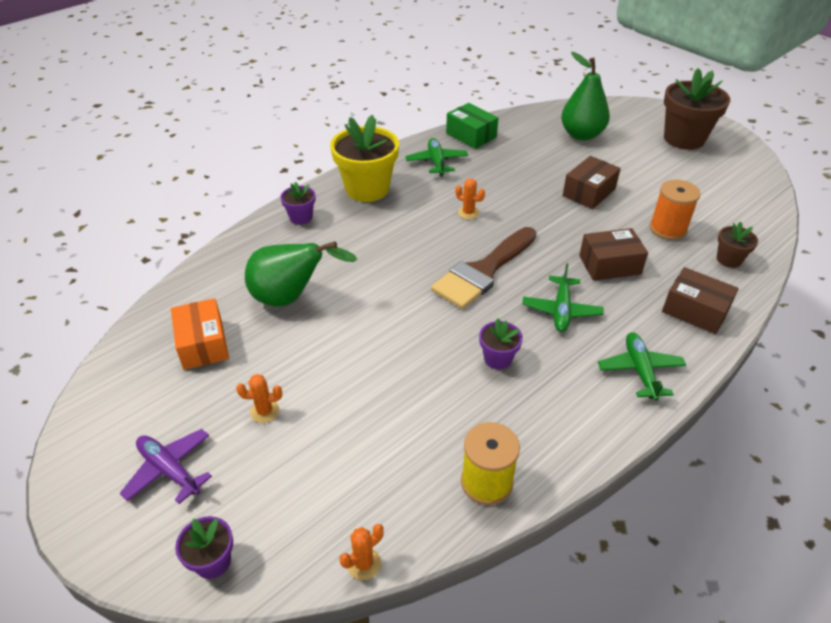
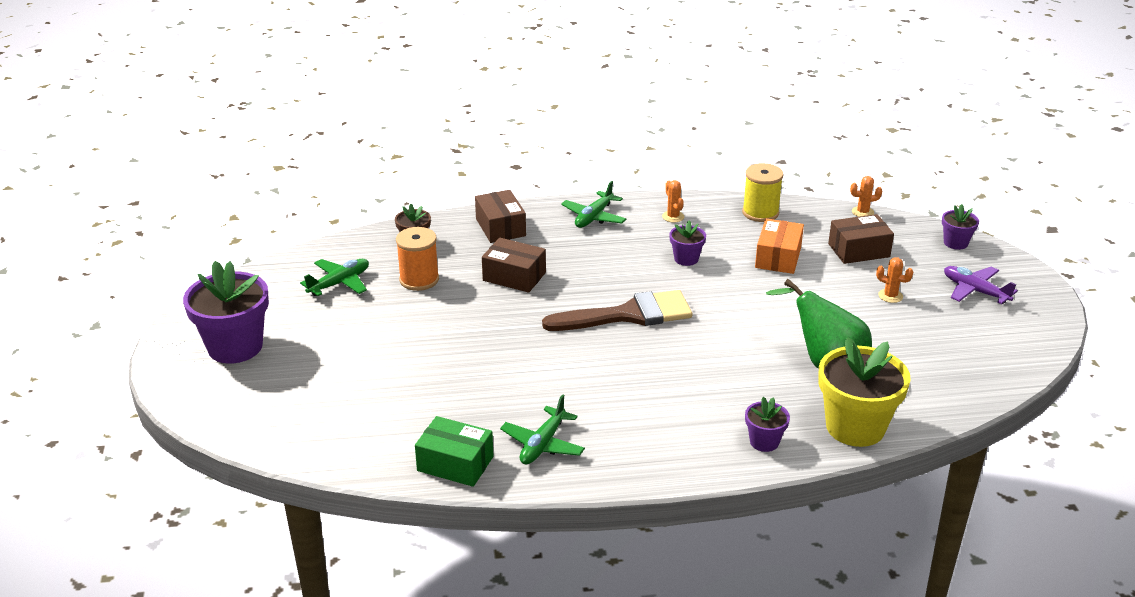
camera: 145 degrees left, 10 degrees down
(169, 470) = (975, 291): purple plane -> purple plane turned 150 degrees clockwise
(203, 344) = (925, 358): orange box -> orange box (778, 257)
(367, 189) = (660, 445): yellow flower pot -> yellow flower pot (855, 427)
(468, 213) = (579, 370): orange cactus -> orange cactus (673, 217)
(471, 135) = (455, 464): green box -> green box turned 60 degrees counterclockwise
(561, 310) = (599, 265): green plane -> green plane (339, 283)
(581, 135) = (329, 402): green pear -> none
(589, 192) = (432, 338): brown box -> brown box (859, 250)
(684, 139) = (235, 347): brown flower pot -> purple flower pot

